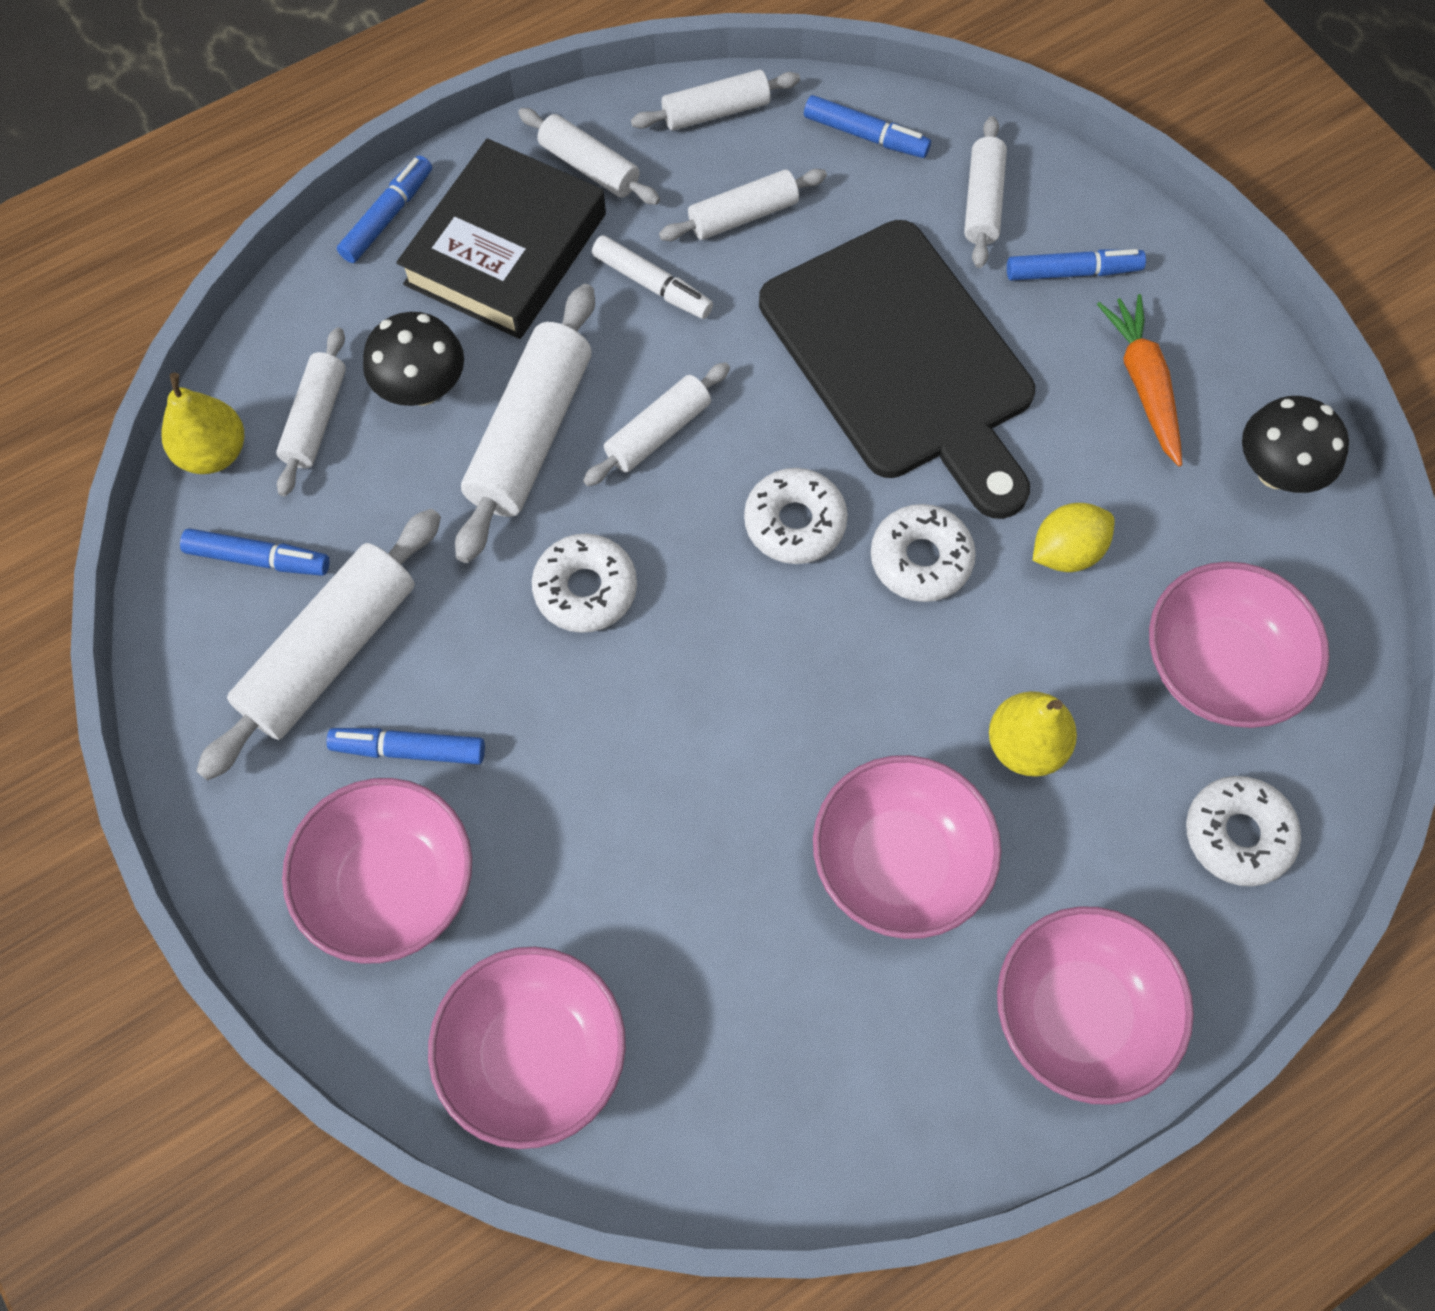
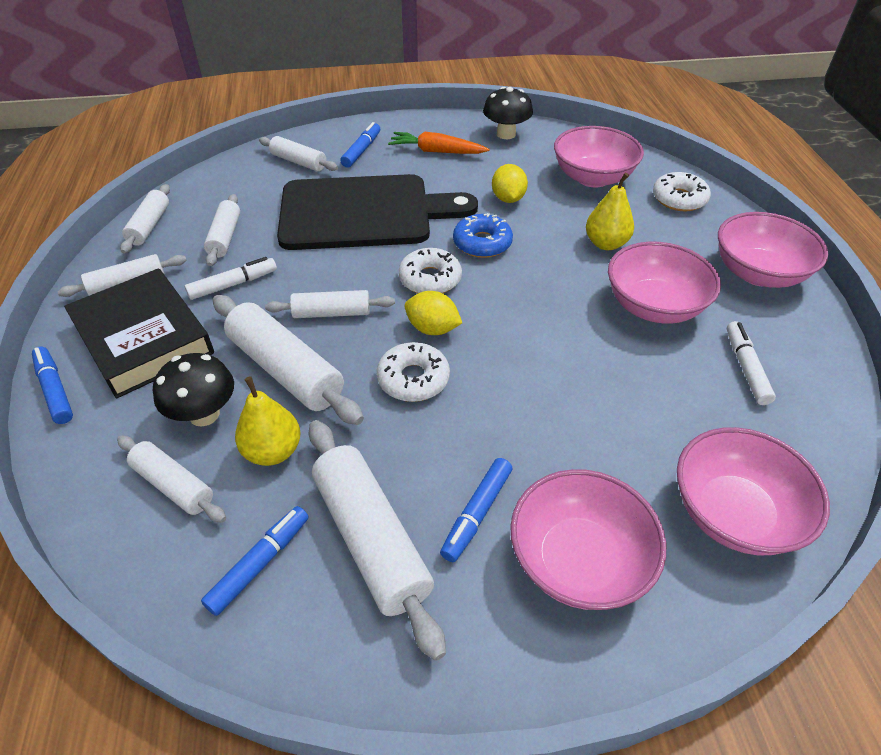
camera: 65 degrees left, 20 degrees down
(214, 453) = (142, 566): yellow pear -> yellow pear (273, 451)
(658, 432) = (331, 313): white rolling pin -> white rolling pin turned 75 degrees counterclockwise
(691, 571) = (432, 329): none -> yellow lemon
(822, 1029) = (746, 367): none -> white marker
(865, 136) = (223, 183): blue marker -> none
(920, 559) = (482, 243): white donut -> blue donut

